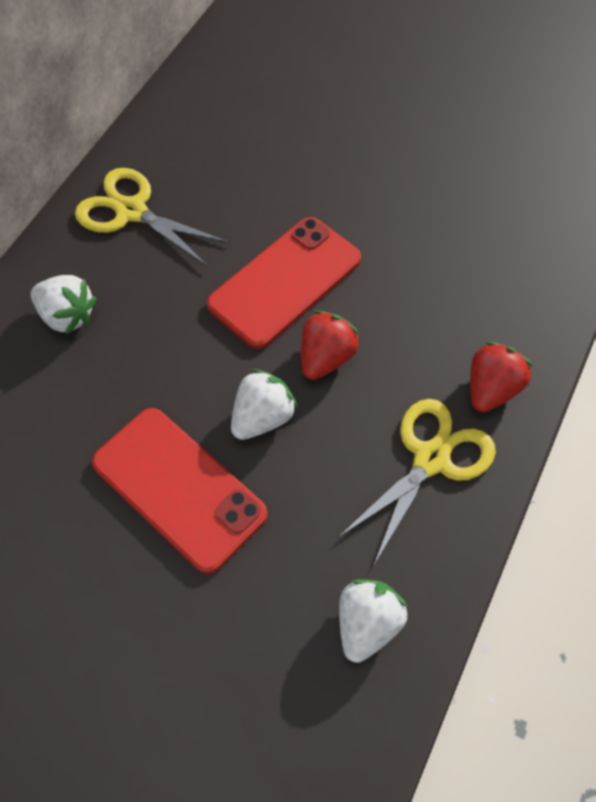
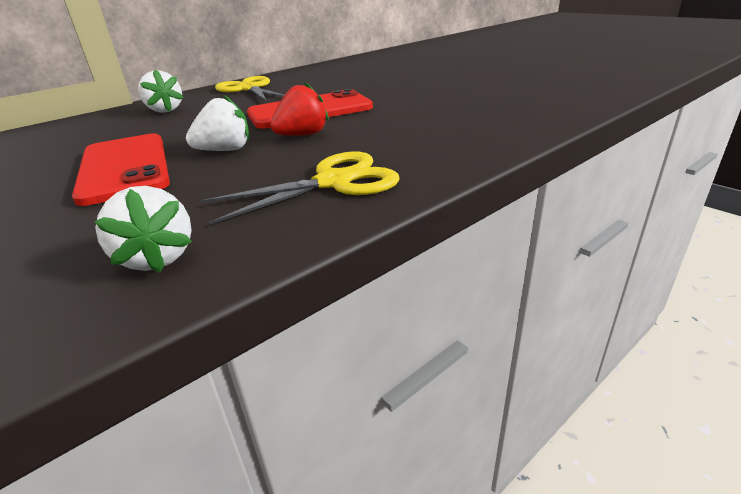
camera: 25 degrees right, 30 degrees down
(367, 623) = (157, 258): white strawberry -> white strawberry turned 105 degrees clockwise
(491, 389) = (424, 159): red strawberry -> none

